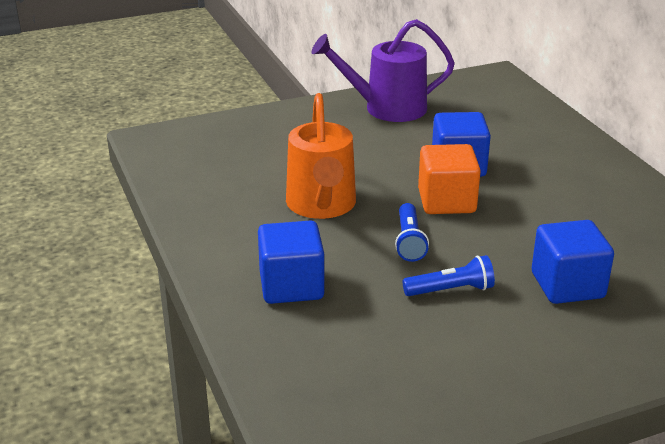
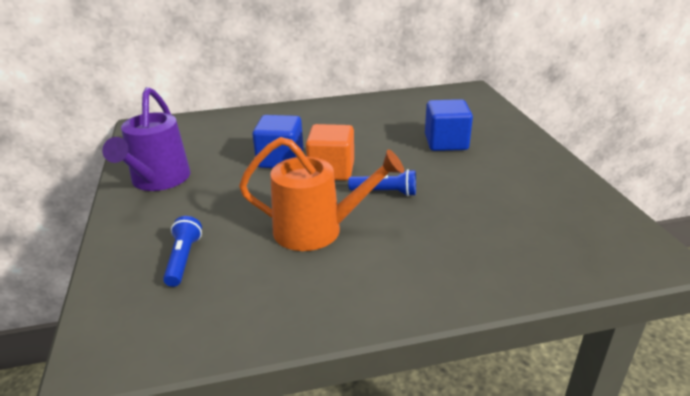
camera: 80 degrees left, 0 degrees up
(291, 286) = (445, 256): blue cube -> none
(450, 290) = (451, 183): blue flashlight -> blue flashlight (183, 259)

